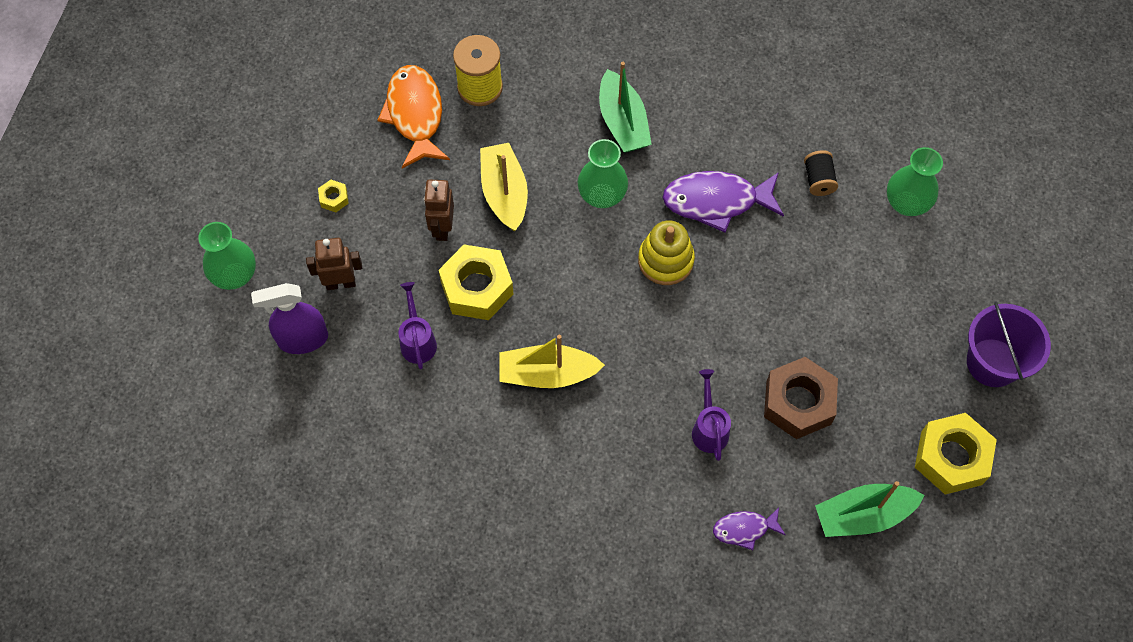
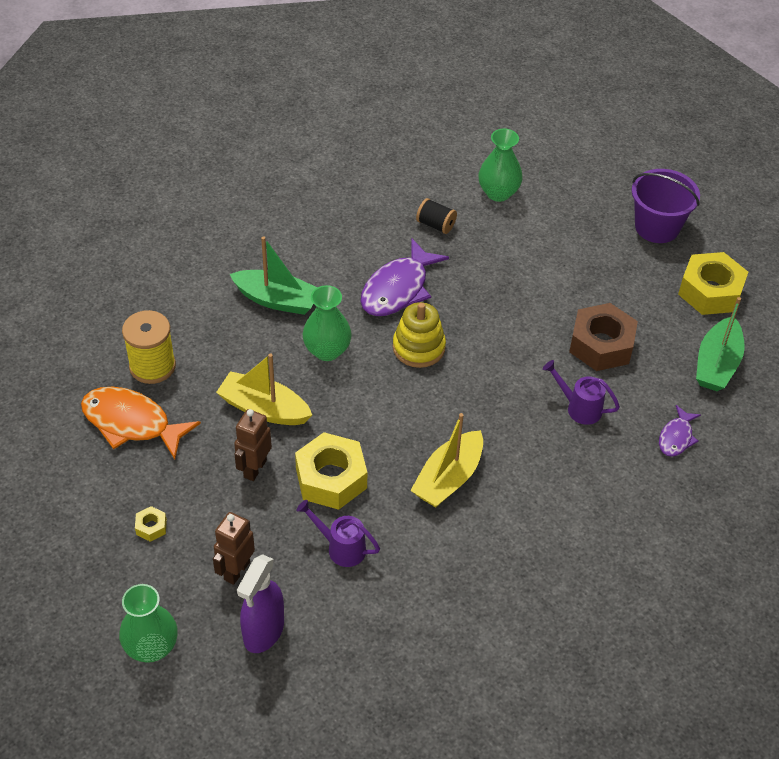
camera: 55 degrees left, 15 degrees down
(442, 228) = (254, 468): brown robot -> brown robot turned 75 degrees clockwise

